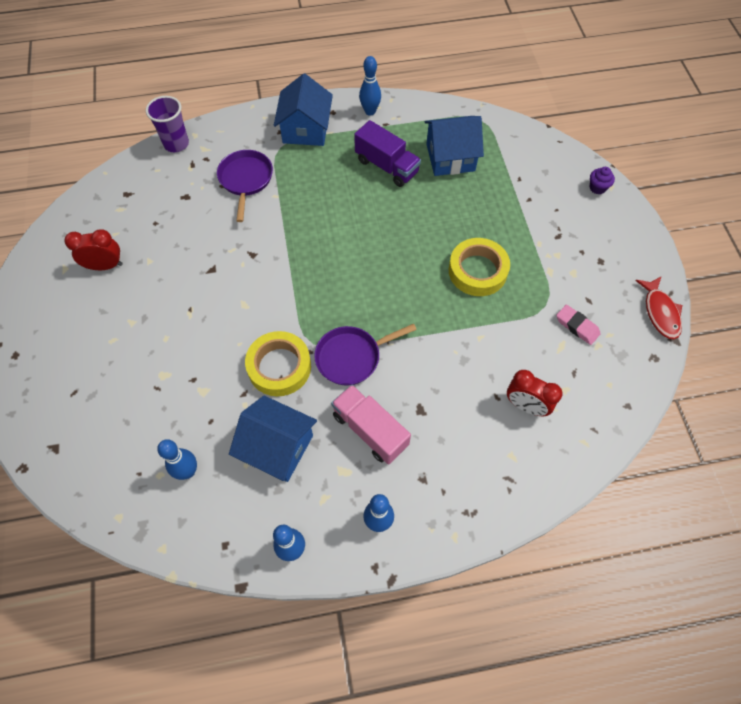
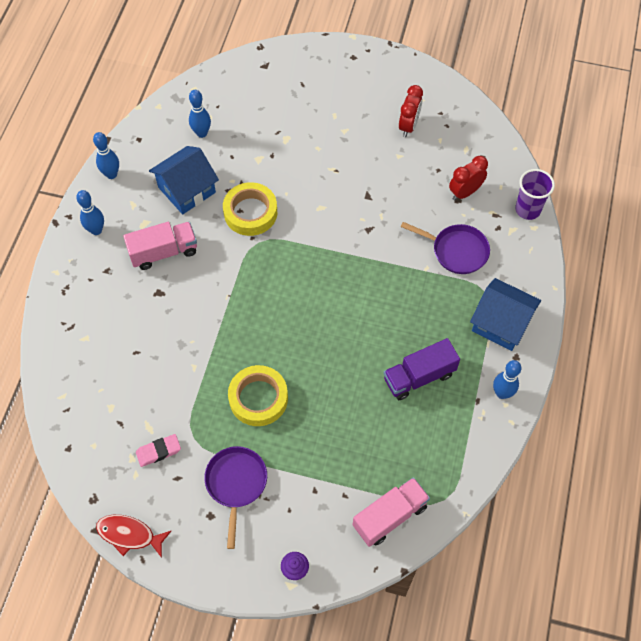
camera: 115 degrees right, 0 degrees up
(351, 357) = (230, 264): purple pan -> purple pan (236, 484)
(450, 157) = (403, 442): blue house -> none
(515, 146) = (389, 516): none -> pink truck
(526, 406) = (116, 369): red clock -> red clock (465, 192)

